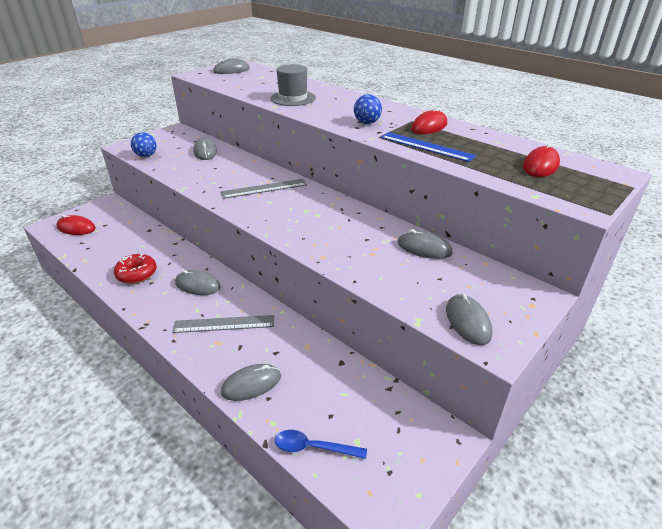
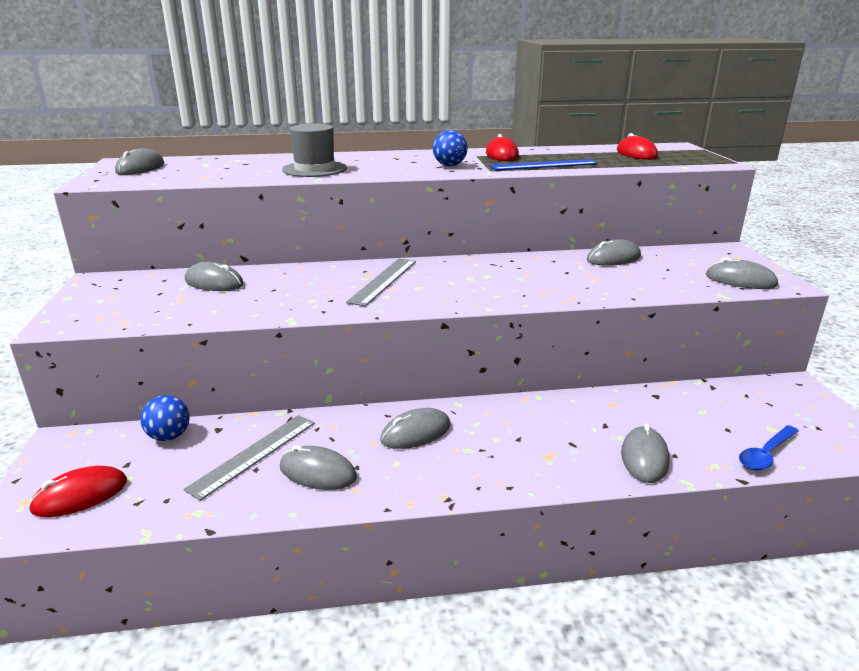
camera: 50 degrees left, 10 degrees down
(137, 274) = (318, 472): red donut -> grey mouse
(146, 156) = (133, 318): blue ball -> blue ball (169, 436)
(224, 324) = (519, 440): grey ruler -> grey ruler (254, 454)

